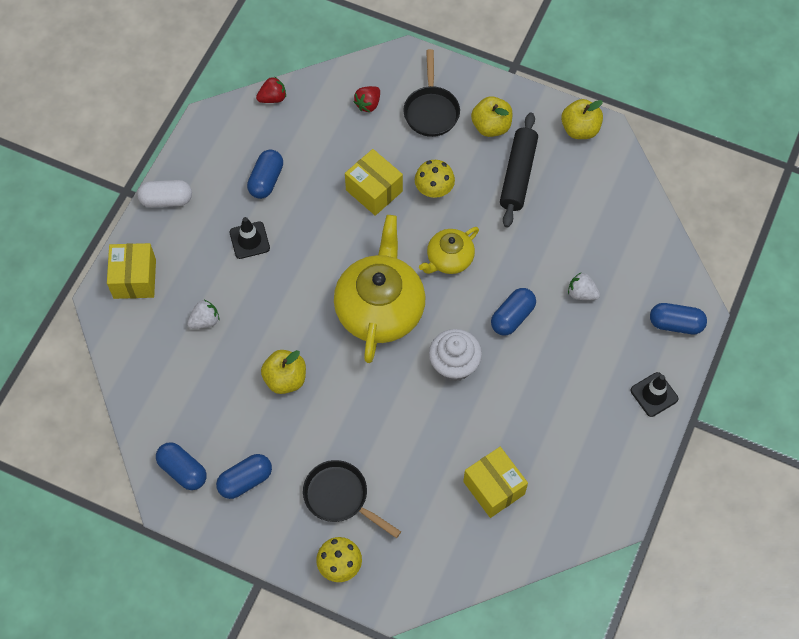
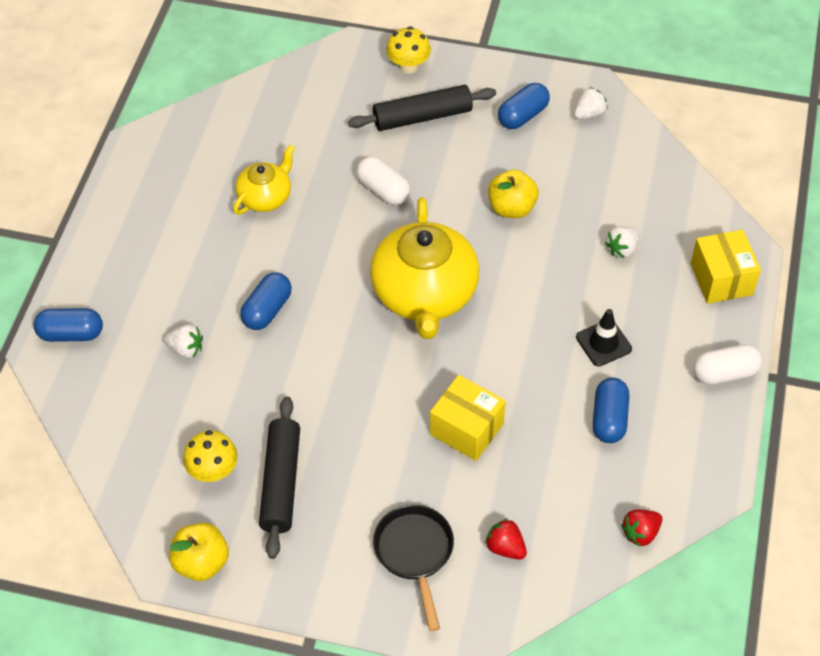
camera: 170 degrees right, 10 degrees down
(183, 470) = (589, 114): blue capsule -> white strawberry
(340, 497) = (422, 117): black pan -> black rolling pin
(368, 104) = (505, 547): red strawberry -> red strawberry turned 75 degrees counterclockwise
(394, 419) = (383, 190): none -> white capsule
(434, 190) = (389, 443): yellow mushroom -> yellow mushroom (213, 471)
(449, 259) = (353, 362): yellow teapot -> yellow teapot (265, 197)
(454, 364) = (327, 251): white cupcake -> none
(491, 126) = (327, 545): yellow apple -> none
(494, 488) = (267, 148): yellow box -> none
(654, 394) = (98, 257): black traffic cone -> none

